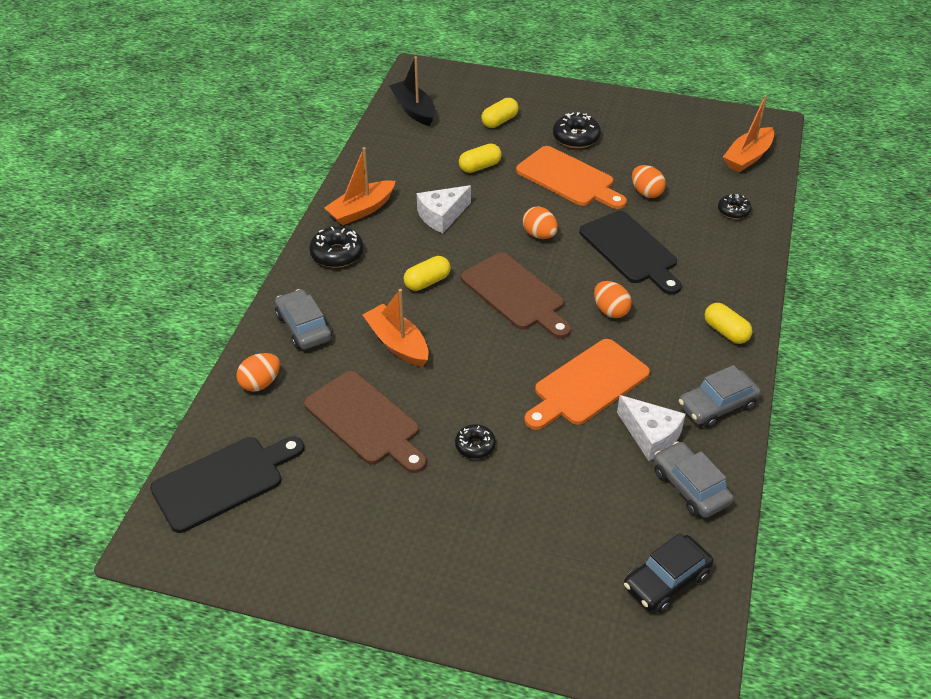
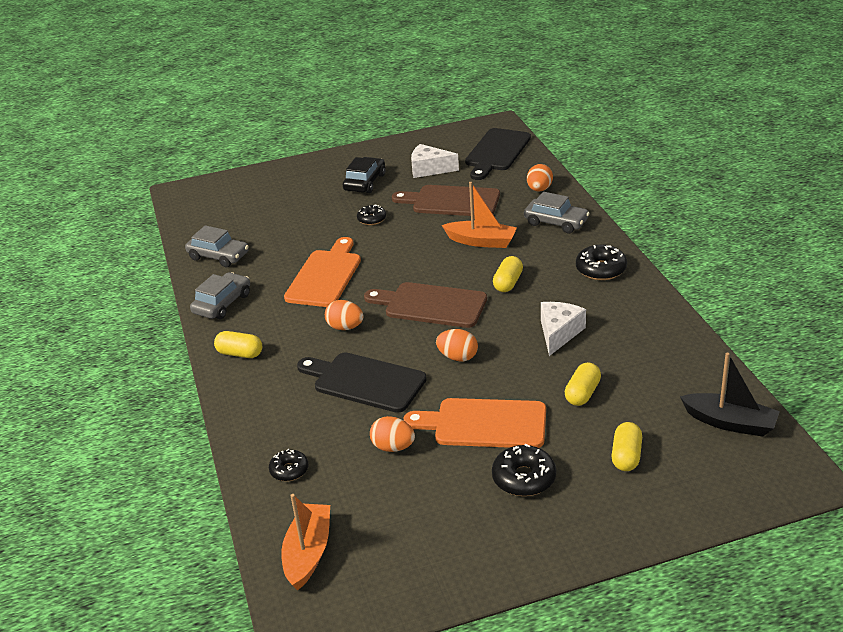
camera: 150 degrees right, 10 degrees down
(361, 210) = (630, 306): orange boat -> none
(650, 435) = (261, 269): white cheese -> white cheese (429, 169)
(666, 580) = (211, 215): black car -> black car (365, 182)

